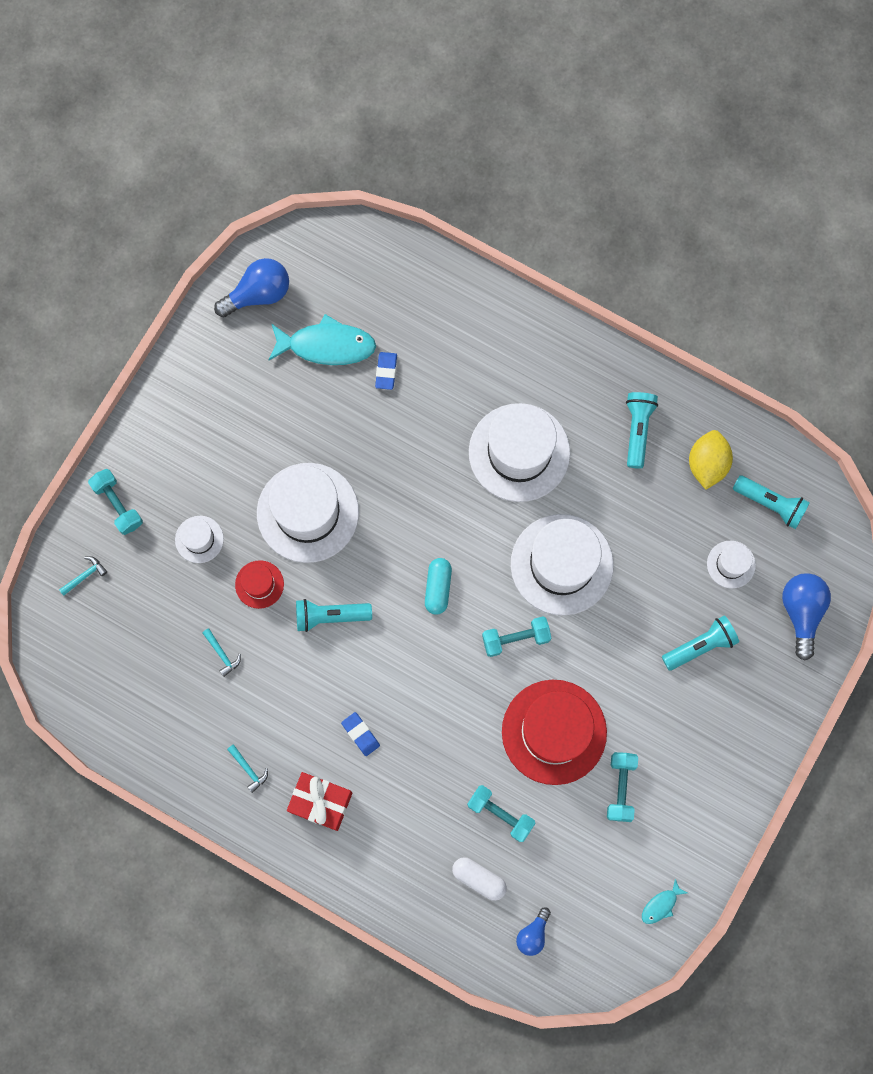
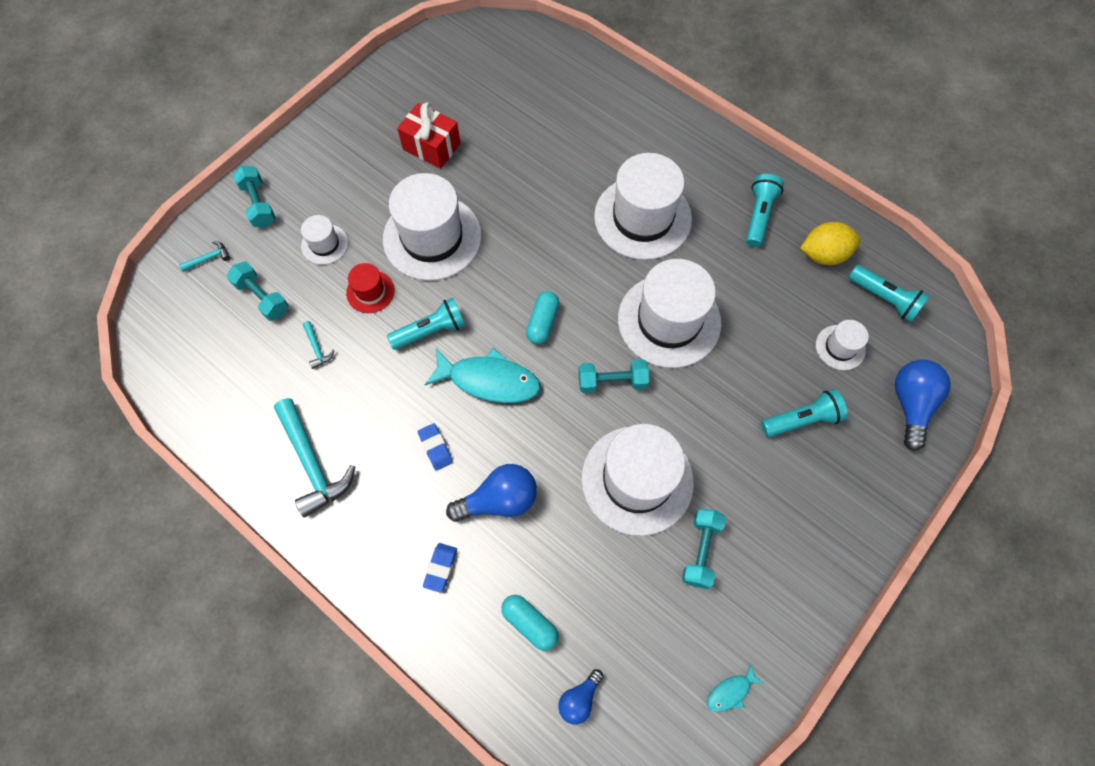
camera: 10 degrees right, 10 degrees down
(248, 769) = (312, 463): turquoise hammer -> turquoise hammer, size x2.26
(258, 294) = (432, 61): blue light bulb -> blue light bulb (499, 500)
(321, 802) = (378, 510): red gift -> red gift (431, 146)
(326, 345) = (482, 107): turquoise fish -> turquoise fish (489, 380)
(330, 616) = (431, 331): turquoise flashlight -> turquoise flashlight turned 150 degrees clockwise
(386, 372) = (531, 135): blue eraser -> blue eraser (440, 568)
(479, 879) = (529, 623): white capsule -> turquoise capsule
(500, 814) = (566, 556): turquoise dumbbell -> turquoise dumbbell (262, 297)
(554, 732) = (637, 480): red hat -> white hat
(707, 464) = (823, 254): yellow lemon -> yellow lemon turned 60 degrees clockwise

